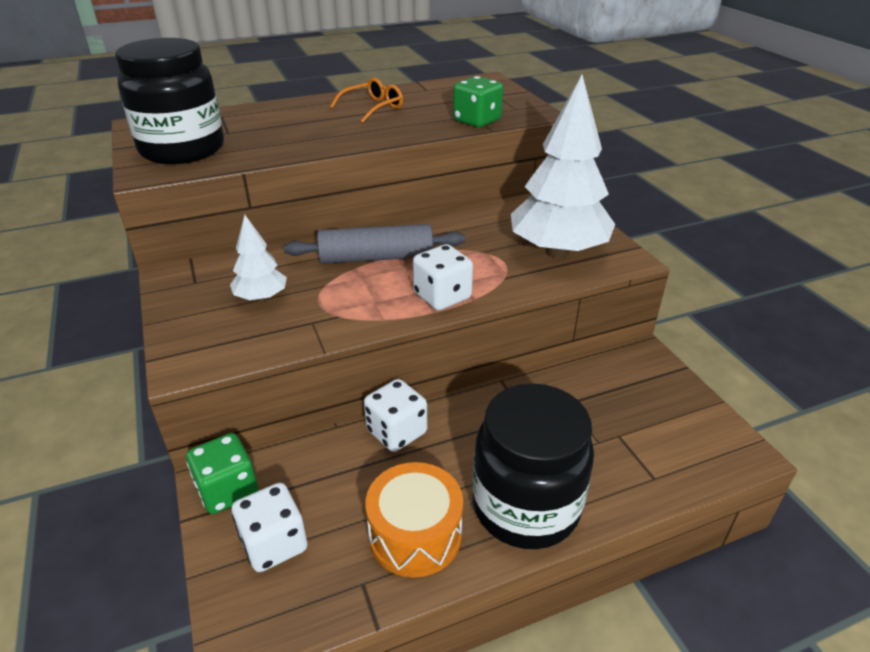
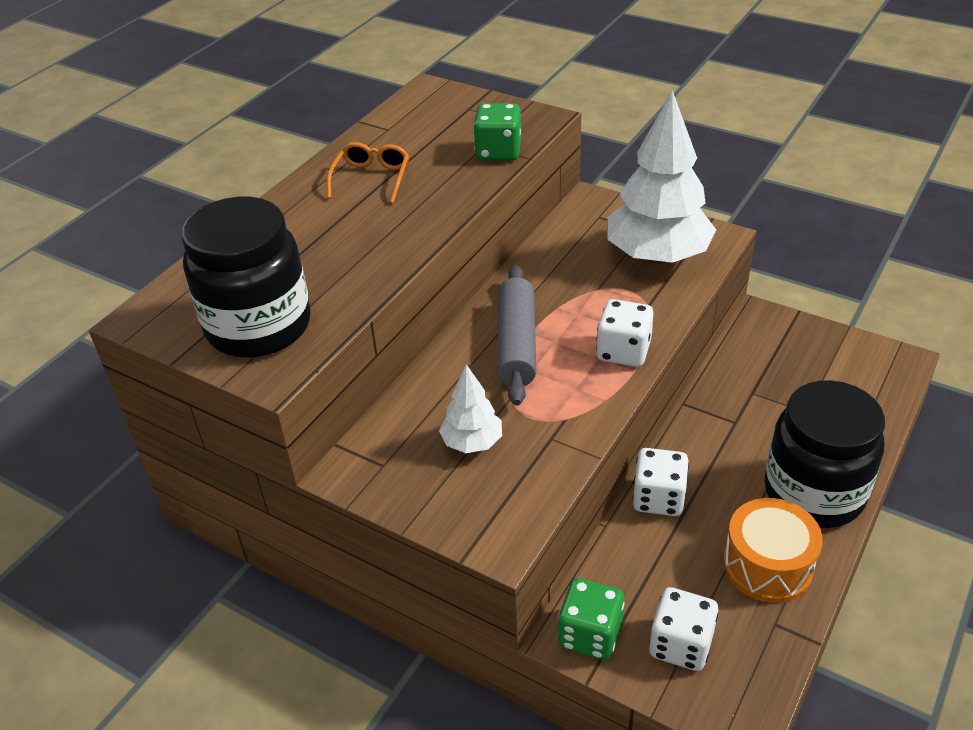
camera: 35 degrees left, 5 degrees up
(376, 257) = (516, 344): grey rolling pin -> grey rolling pin turned 45 degrees counterclockwise

